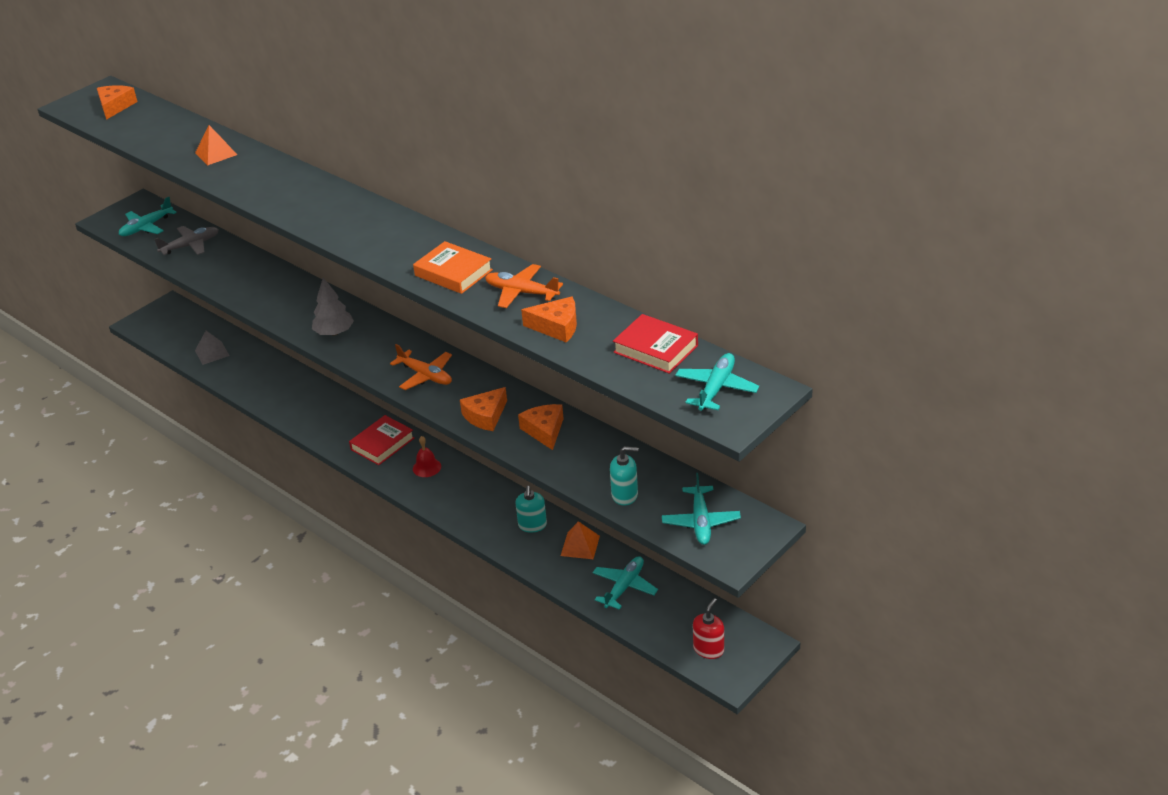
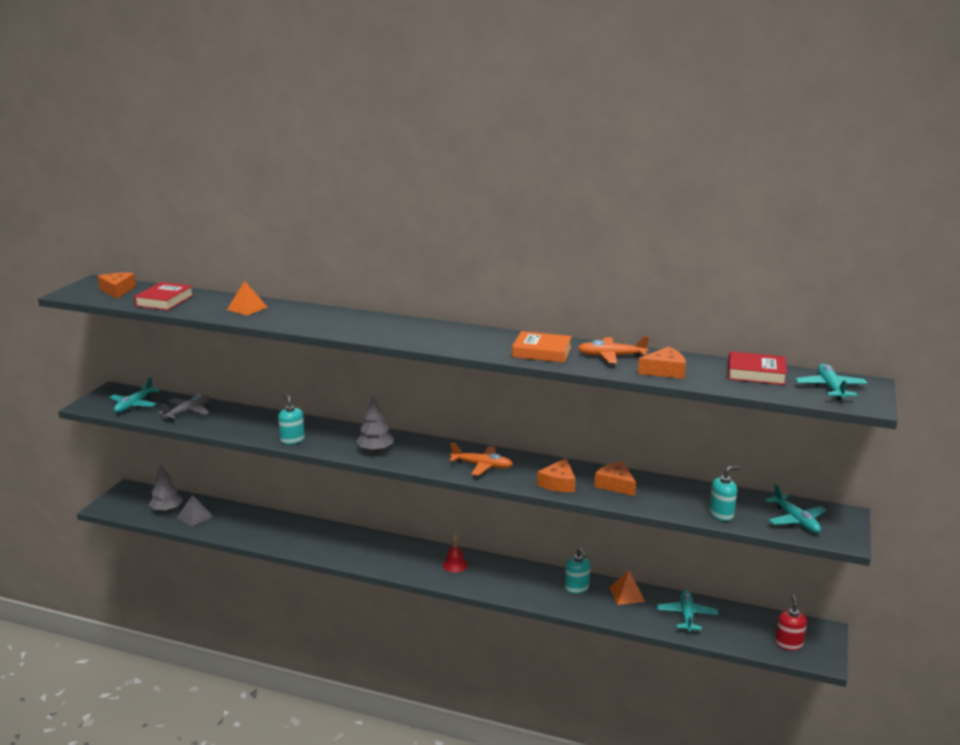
camera: 25 degrees left, 15 degrees down
(191, 338) = (167, 509): none -> grey tree
(263, 303) = (292, 440): none -> turquoise soap dispenser
(382, 444) = (403, 555): red book -> red book (164, 300)

